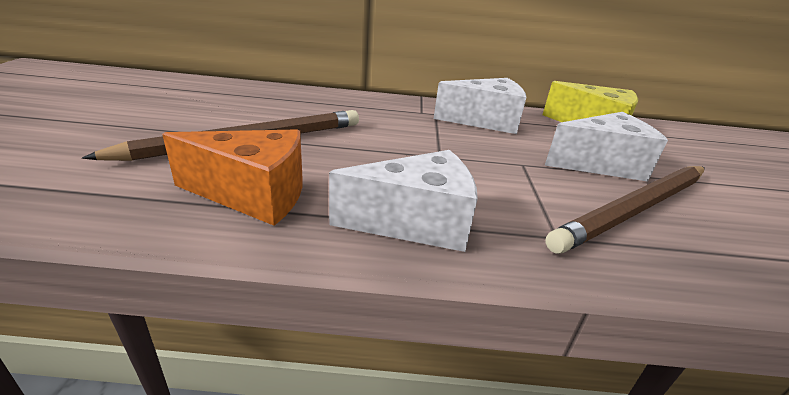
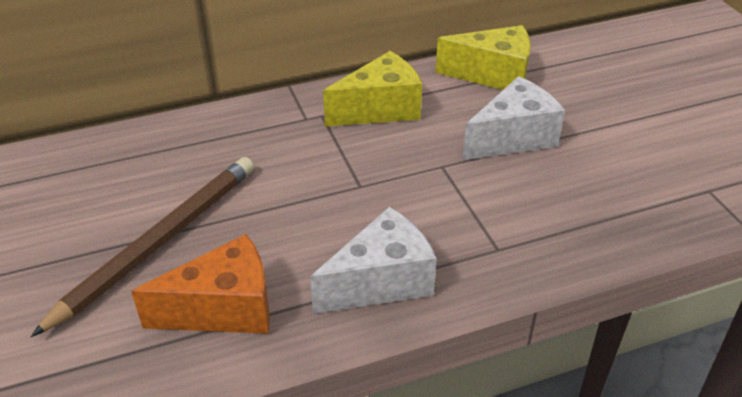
camera: 20 degrees left, 10 degrees up
(485, 121) = (380, 109): white cheese -> yellow cheese
(635, 209) = (553, 190): brown pencil -> none

